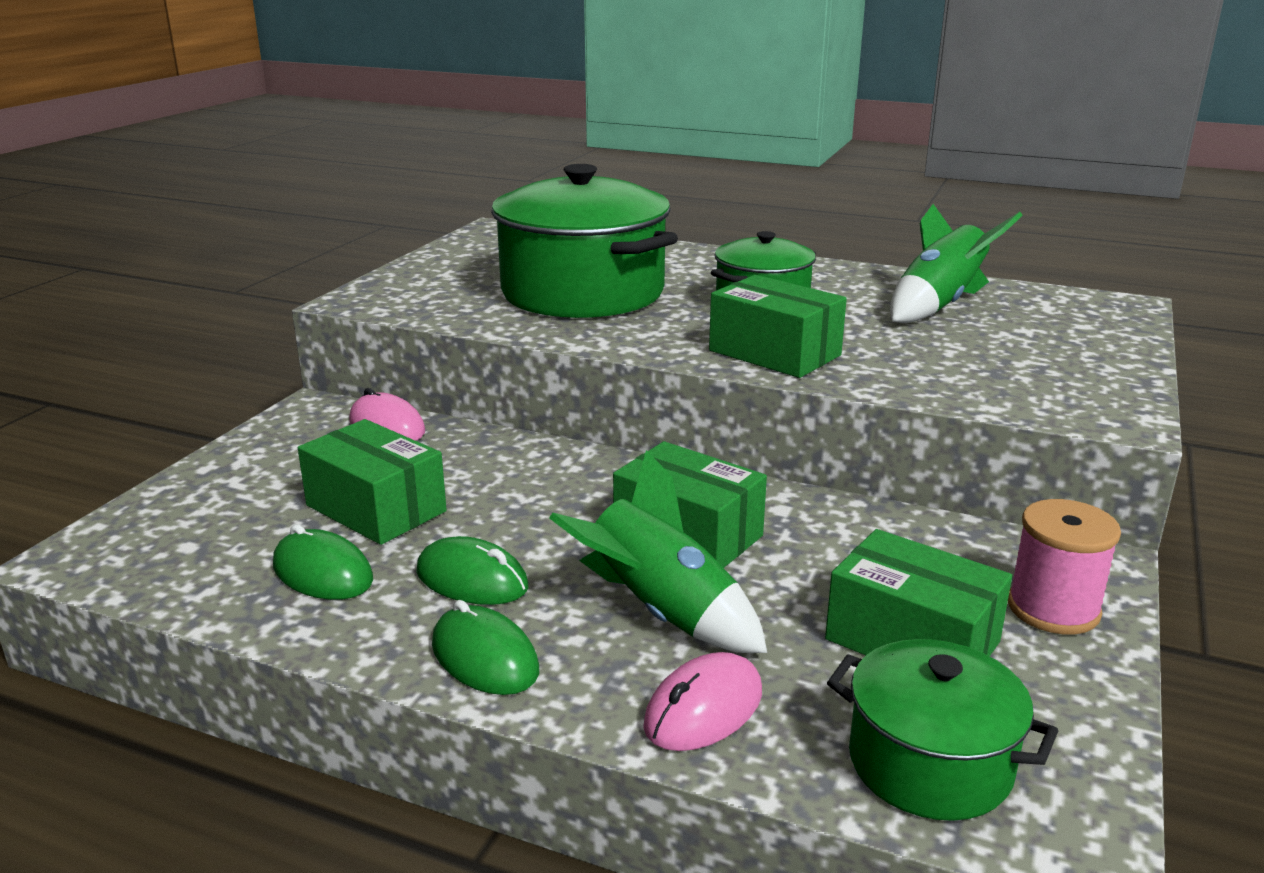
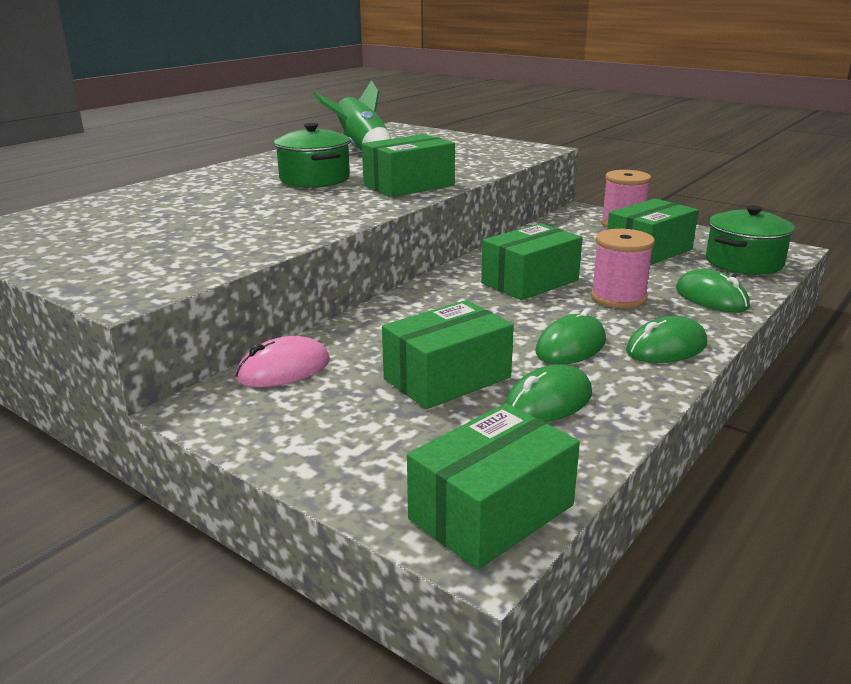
camera: 75 degrees left, 0 degrees up
(119, 558) = (491, 512): none -> green box
(582, 293) = (227, 217): green pot -> none
(660, 612) = (618, 297): green rocket -> pink spool
(703, 709) = (711, 298): pink mouse -> green mouse

